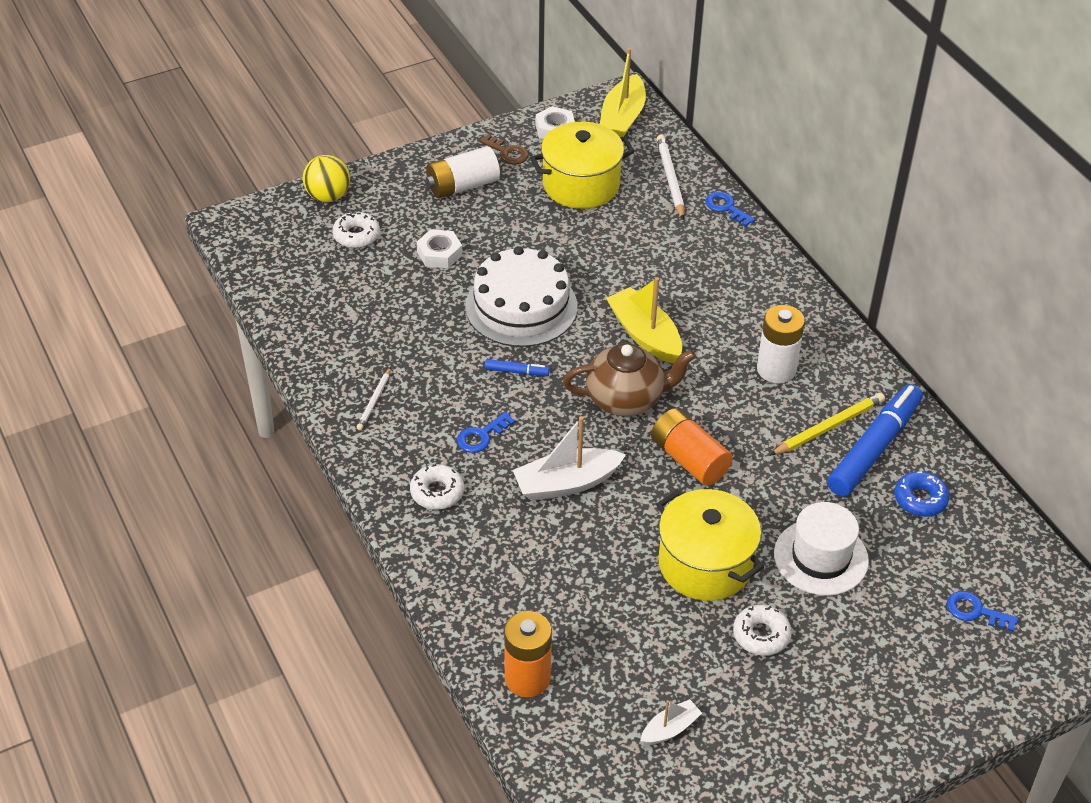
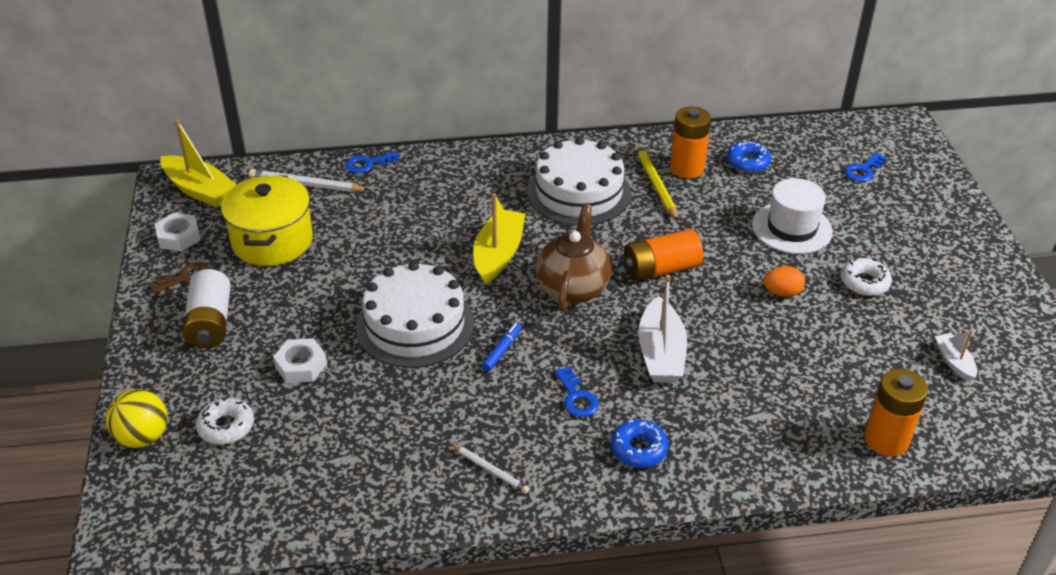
camera: 70 degrees left, 5 degrees down
(437, 492) = (638, 449): white donut -> blue donut
(645, 335) = (498, 254): yellow boat -> yellow boat turned 120 degrees clockwise
(705, 564) = (782, 293): yellow pot -> orange egg
(776, 369) = (579, 192): white battery -> white cake
(874, 448) = (686, 168): blue marker -> orange battery

